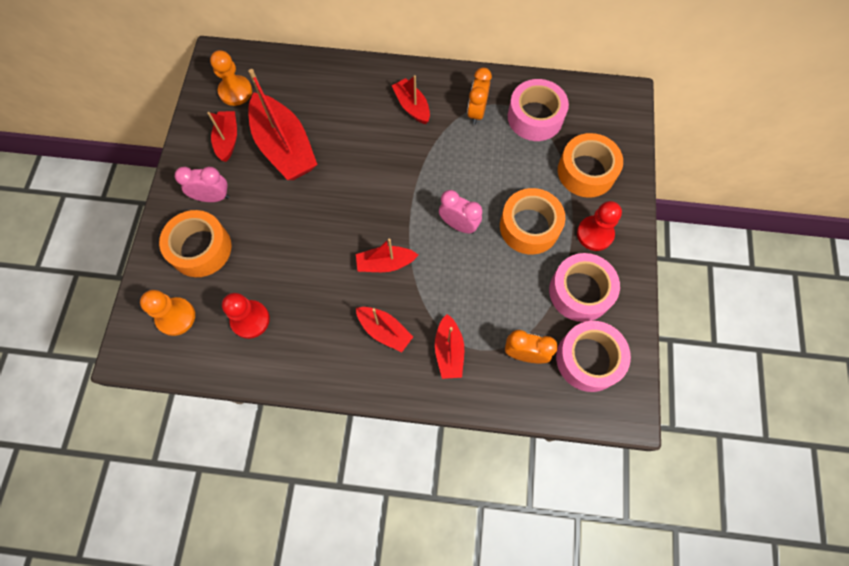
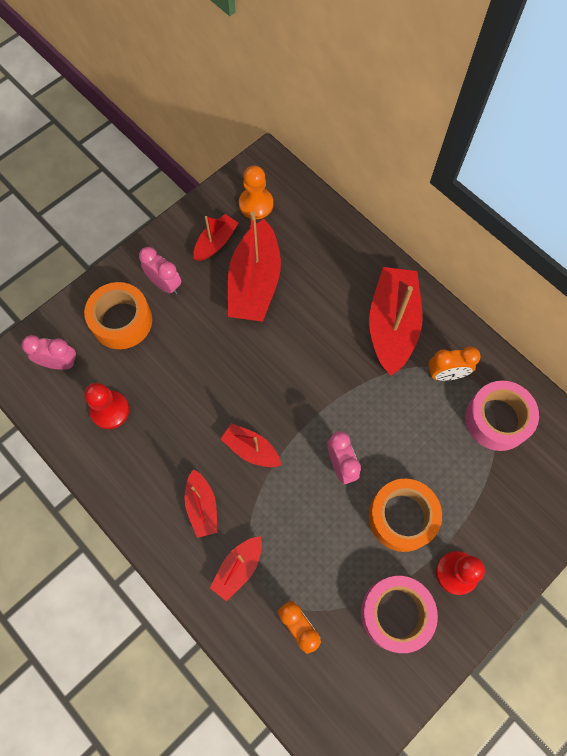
camera: 40 degrees right, 0 degrees up
(176, 317) = (60, 363): orange pawn -> pink clock
(412, 106) = (392, 325): red boat -> red boat, size x1.87
(476, 112) = (446, 374): orange clock -> orange clock turned 150 degrees counterclockwise
(586, 171) = (500, 508): orange tape -> none
(588, 359) = (349, 680): pink tape -> none

